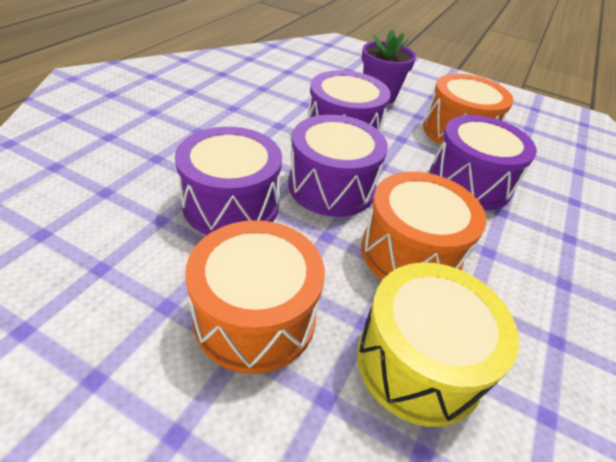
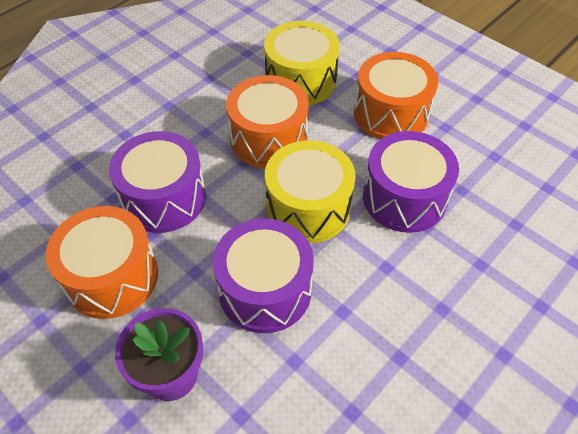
camera: 160 degrees left, 10 degrees up
(331, 186) = (308, 208): purple drum -> yellow drum

